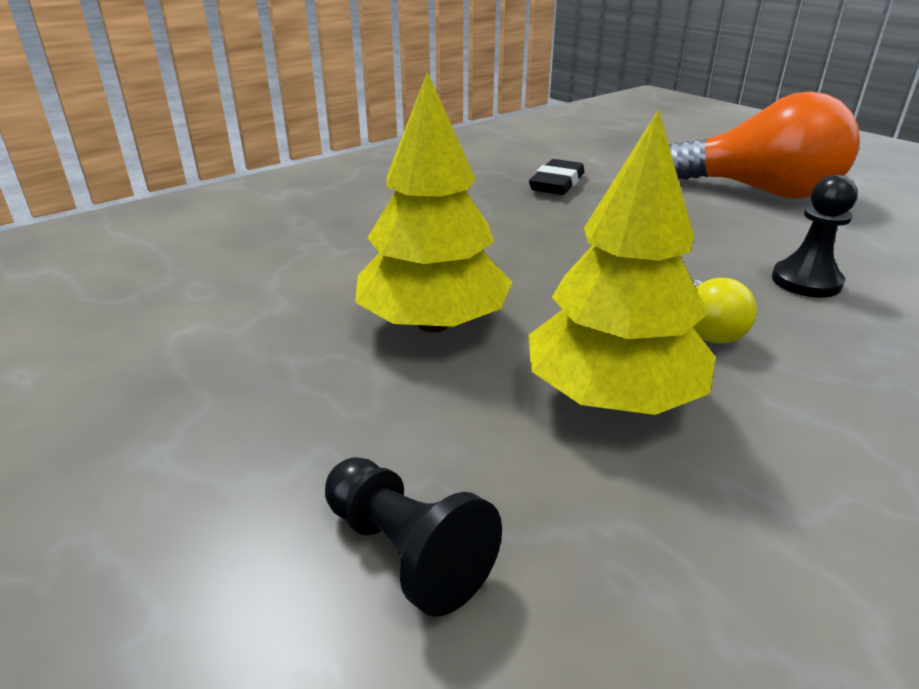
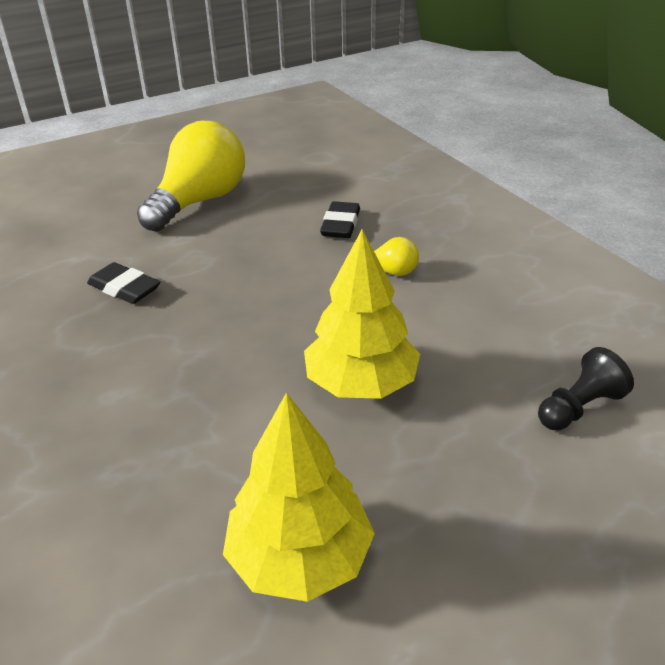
camera: 80 degrees left, 5 degrees up
(612, 396) = (453, 320): yellow tree -> yellow tree (300, 558)
(759, 191) = (199, 201): orange light bulb -> yellow light bulb
(806, 281) = (340, 224): black pawn -> black eraser

